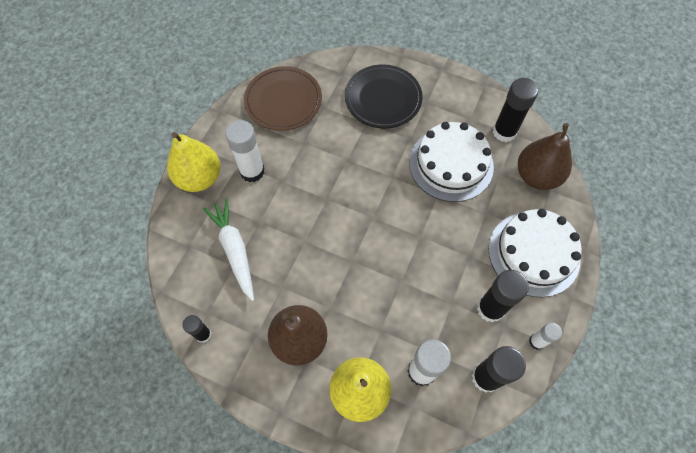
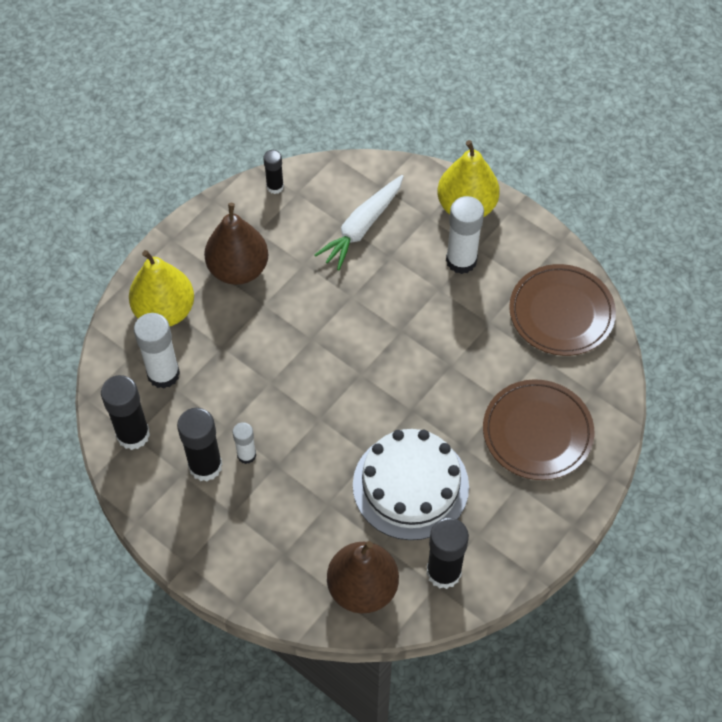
camera: 105 degrees right, 5 degrees down
(234, 250) = (362, 227): white carrot -> white carrot turned 135 degrees clockwise
(383, 99) = (537, 432): black plate -> brown plate
(533, 253) = (256, 540): white cake -> none
(537, 341) = (150, 501): white glue stick -> white glue stick (246, 455)

